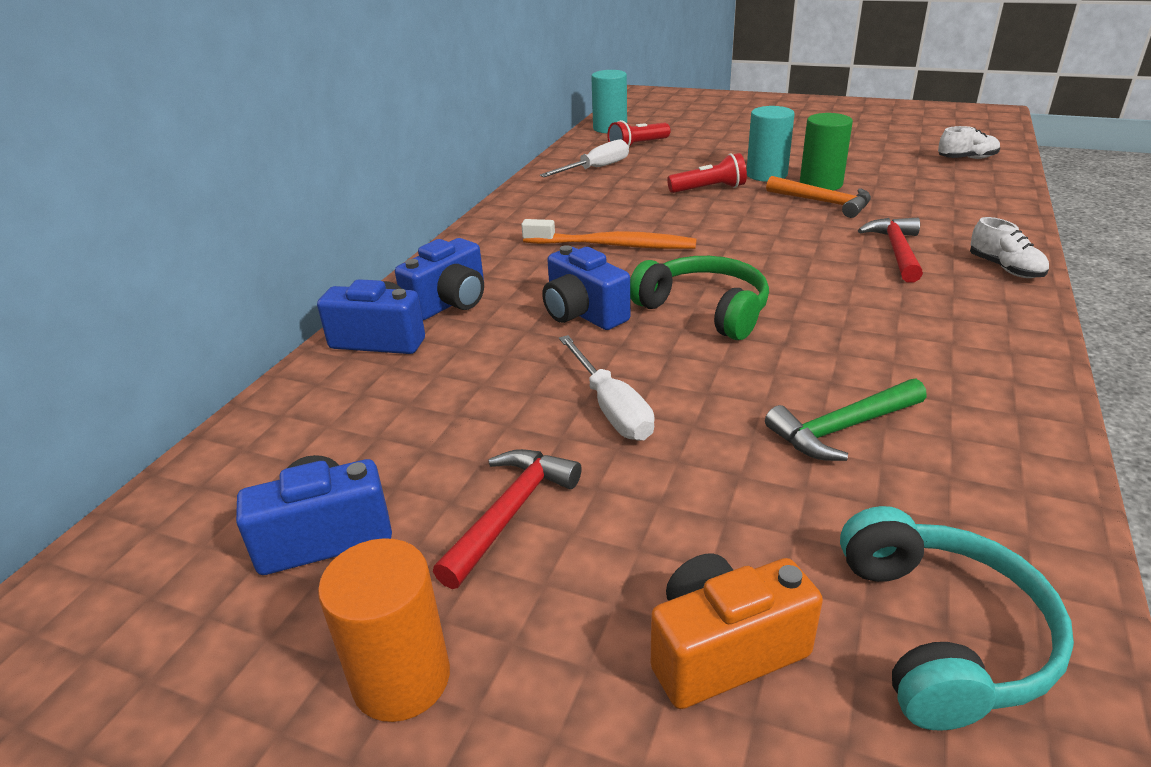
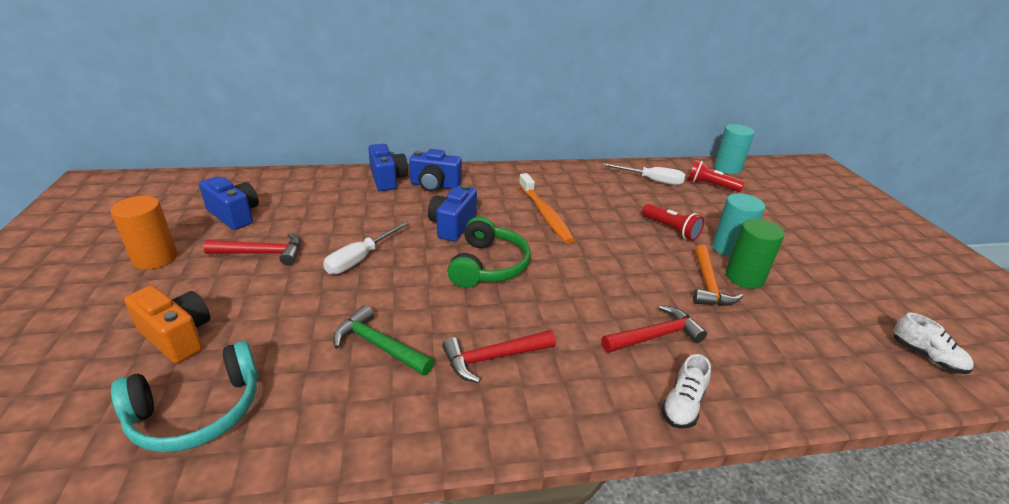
camera: 55 degrees right, 0 degrees up
(900, 350) = (493, 358): none -> red hammer

